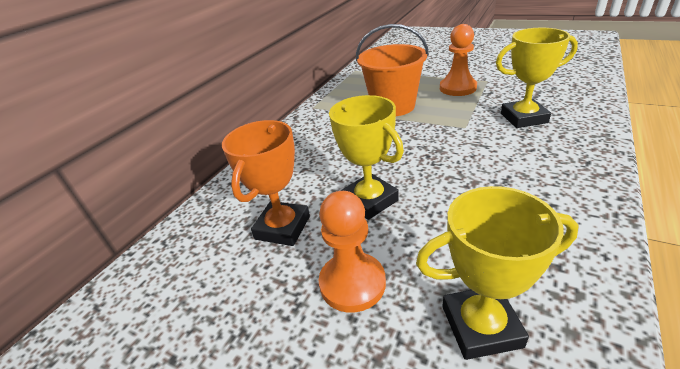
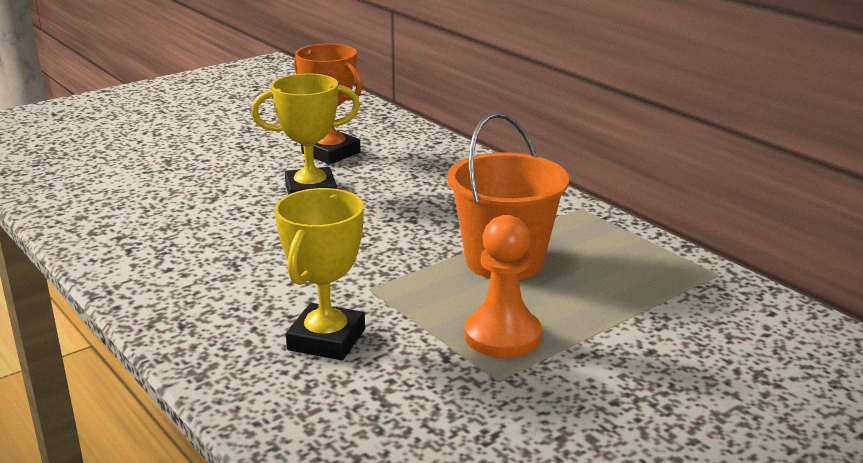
camera: 110 degrees right, 10 degrees down
(352, 283) = (231, 165): orange pawn -> none
(481, 326) = (132, 192): yellow trophy -> none

